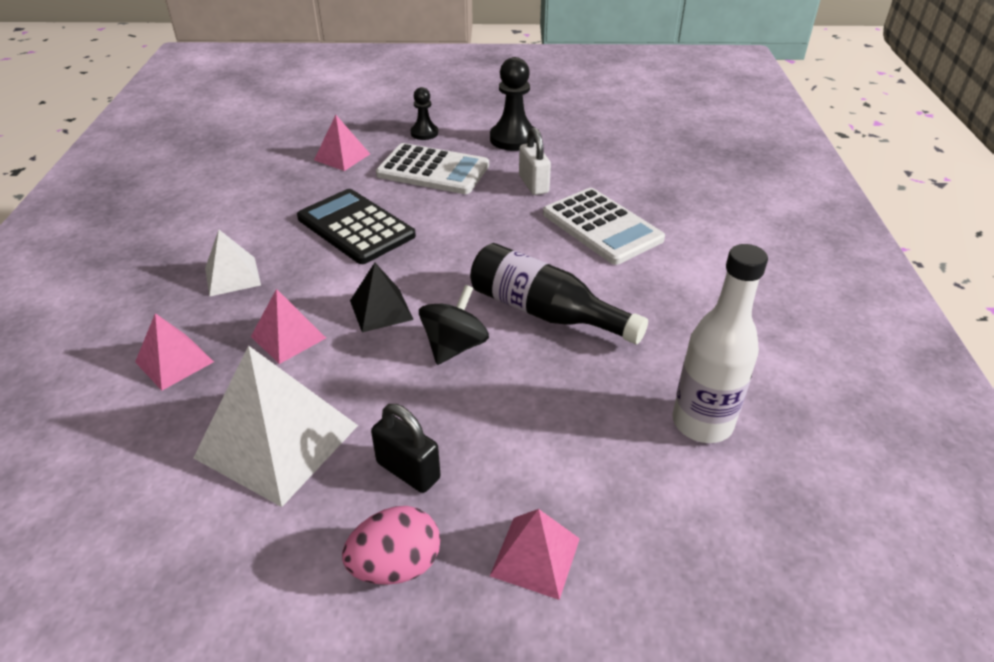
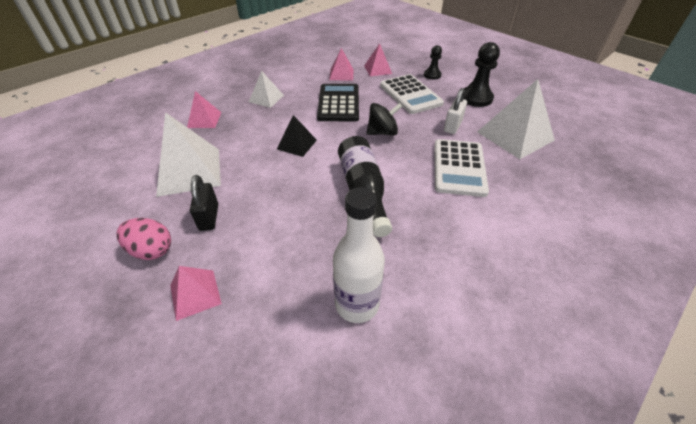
camera: 45 degrees right, 5 degrees up
(288, 337) = (249, 134): pink pyramid -> pink pyramid (341, 74)
(454, 346) = (301, 179): black spinning top -> black spinning top (382, 132)
(607, 162) = (515, 136): none -> white pyramid

